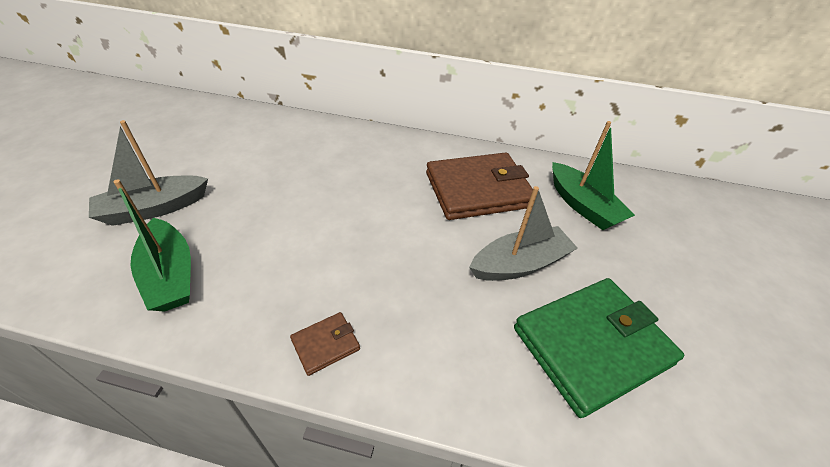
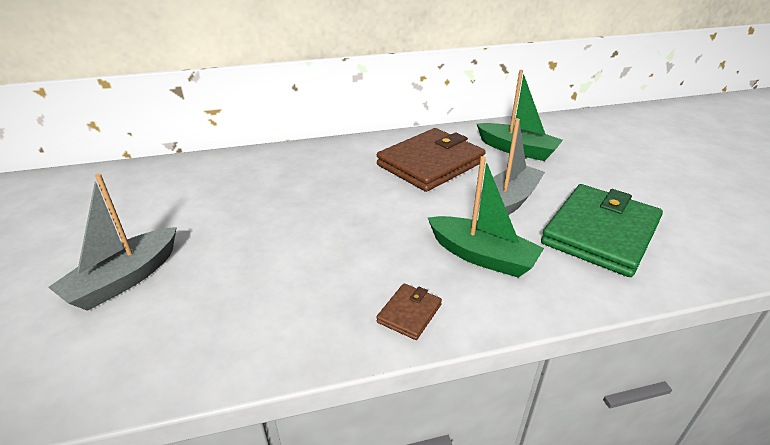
camera: 25 degrees left, 10 degrees down
(170, 275) = (204, 324): green boat -> green boat (482, 256)

